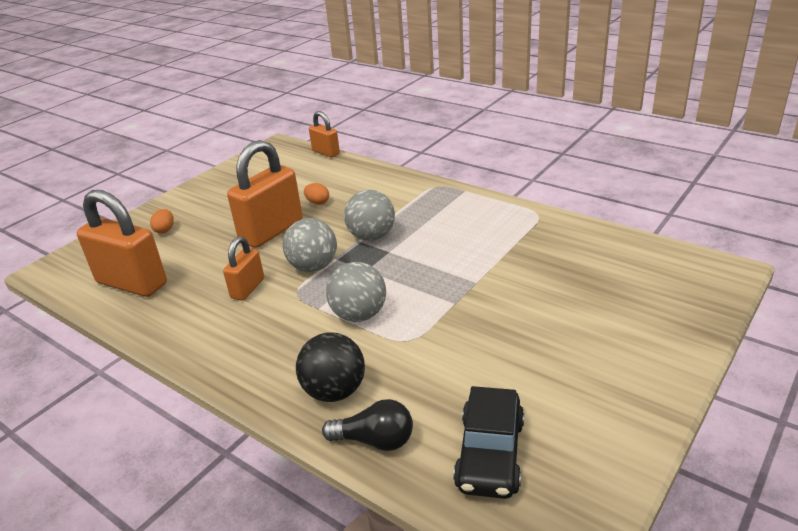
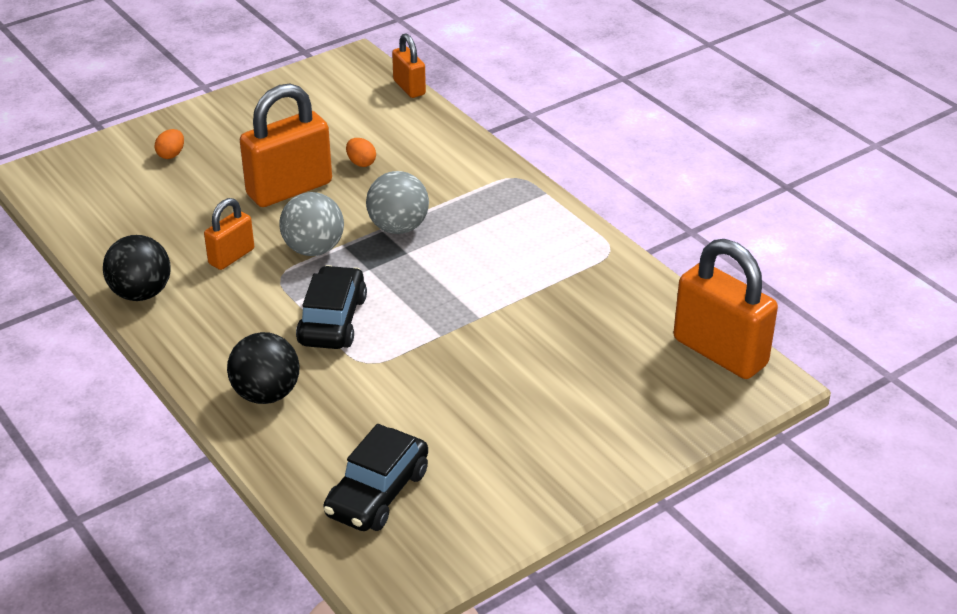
camera: 15 degrees right, 5 degrees up
(132, 283) = (113, 216): orange padlock -> orange padlock (719, 352)
(180, 336) = (141, 293): none -> black ball
(359, 315) = (332, 320): grey ball -> black car
(375, 440) = (279, 451): black light bulb -> none

